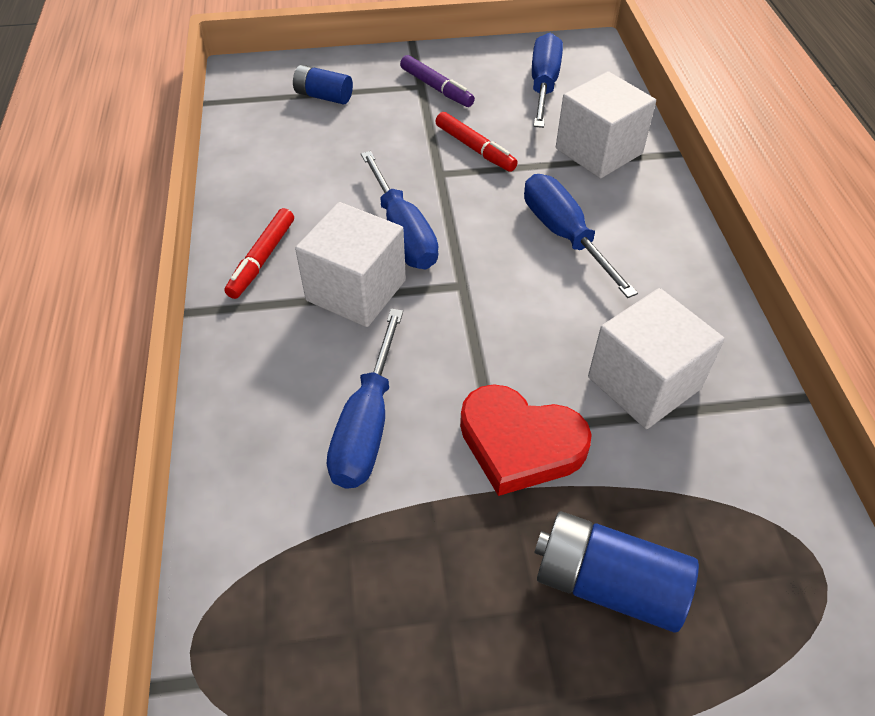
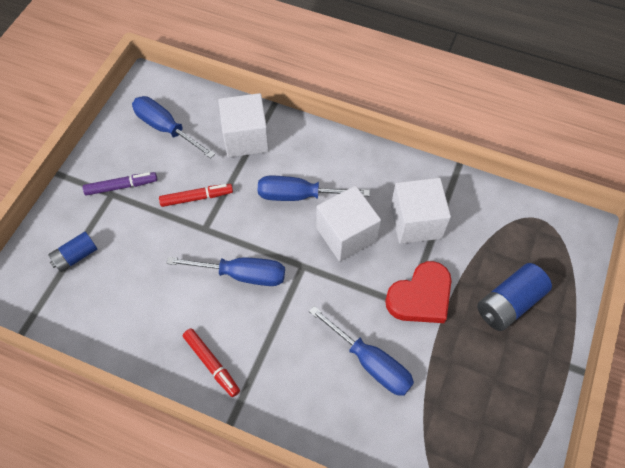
camera: 60 degrees left, 10 degrees up
(356, 290) = (272, 322): white cube -> white cube (346, 234)

